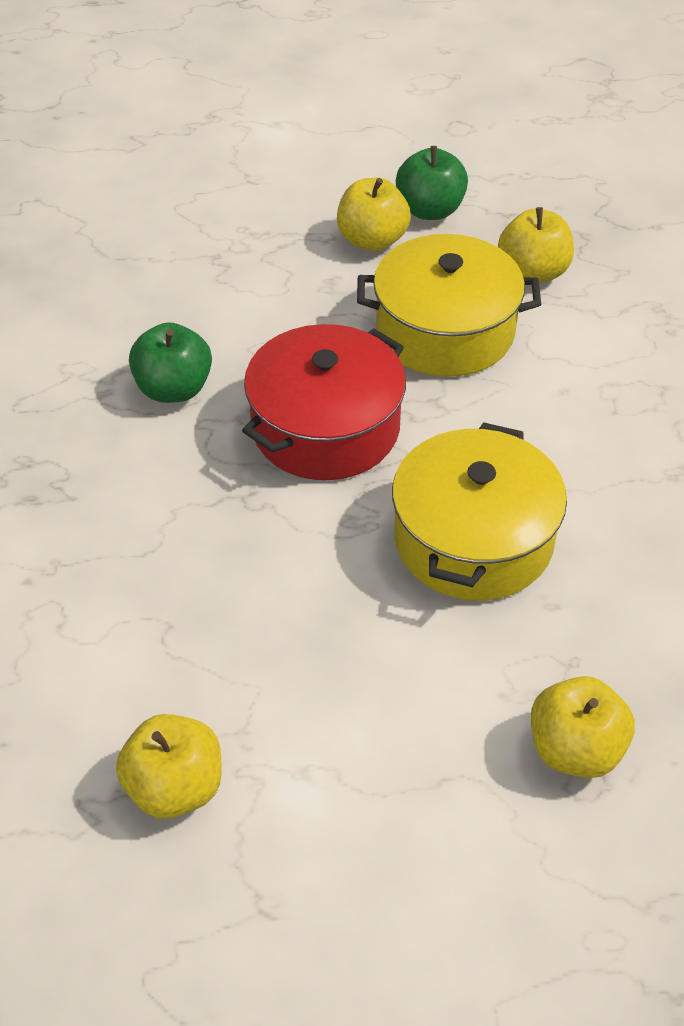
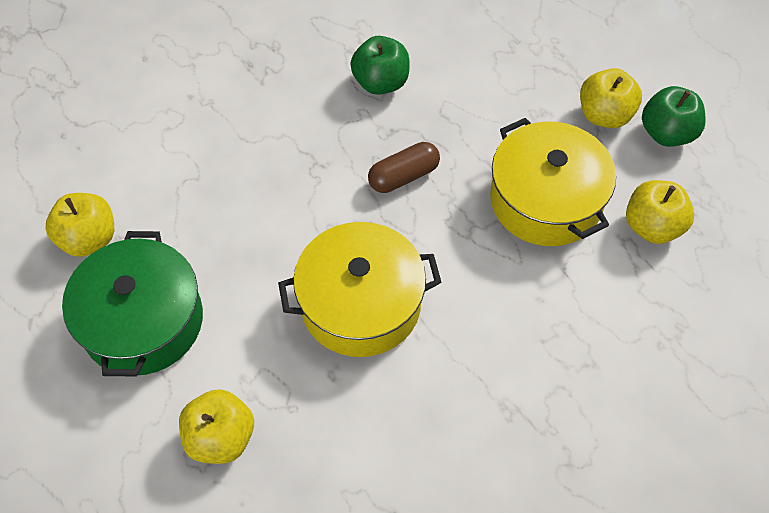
camera: 60 degrees right, 10 degrees up
(325, 427) = (403, 176): red pot -> brown capsule
(354, 771) = (143, 321): none -> green pot

